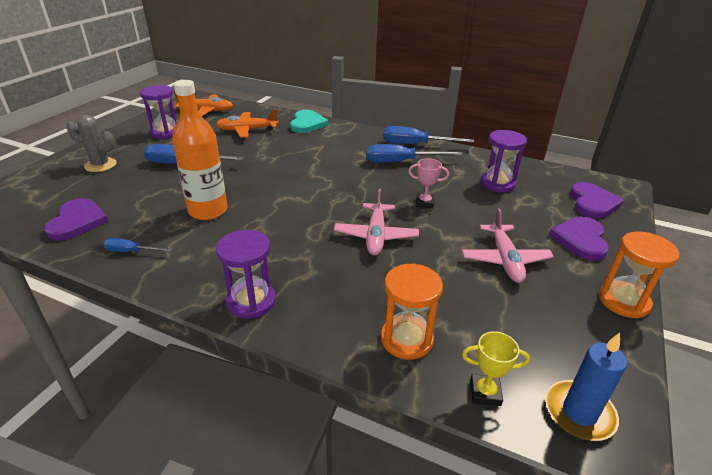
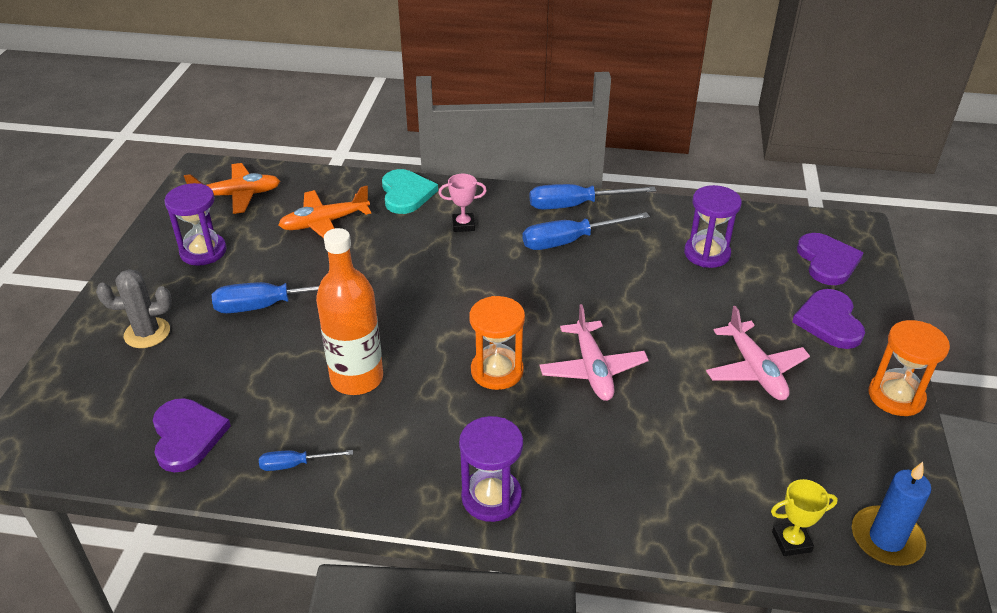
camera: 15 degrees left, 5 degrees up
(406, 339) = (688, 501): orange hourglass -> orange hourglass (497, 371)
(424, 203) = (629, 304): pink trophy -> pink trophy (463, 225)

